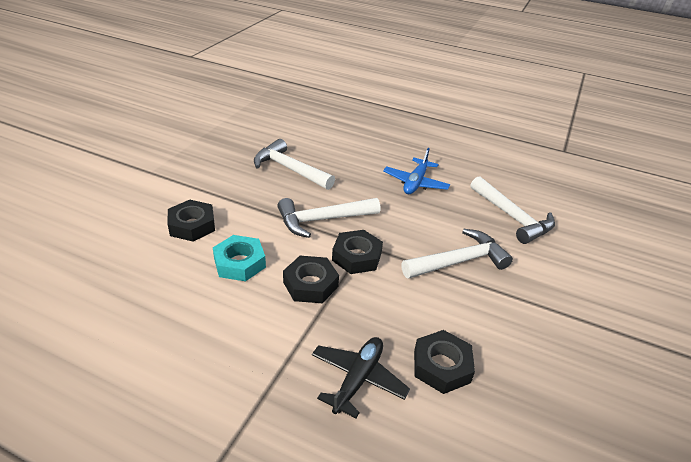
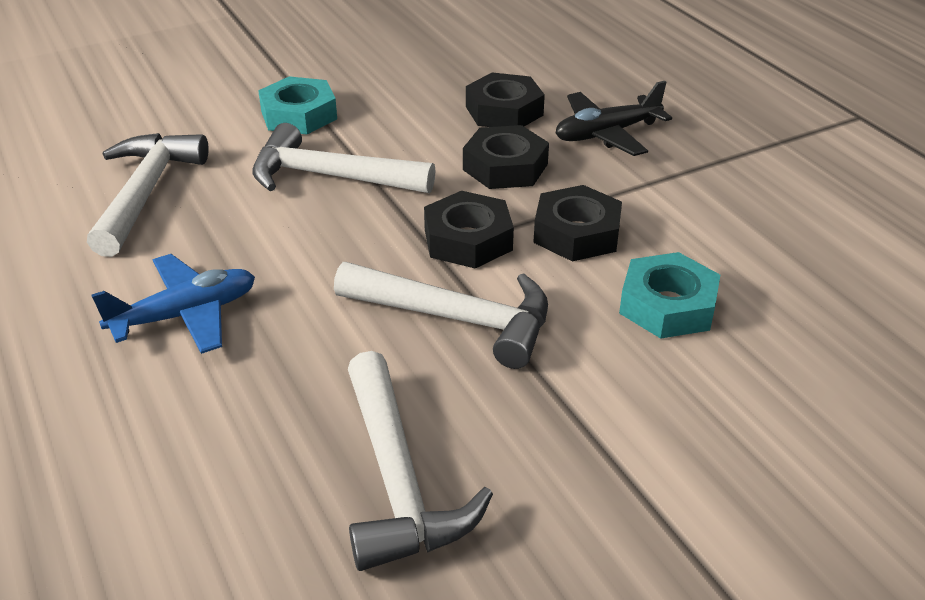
camera: 140 degrees left, 0 degrees up
(192, 225) = (724, 418): black nut -> black nut (505, 167)
(536, 294) = (298, 115): none -> turquoise nut

